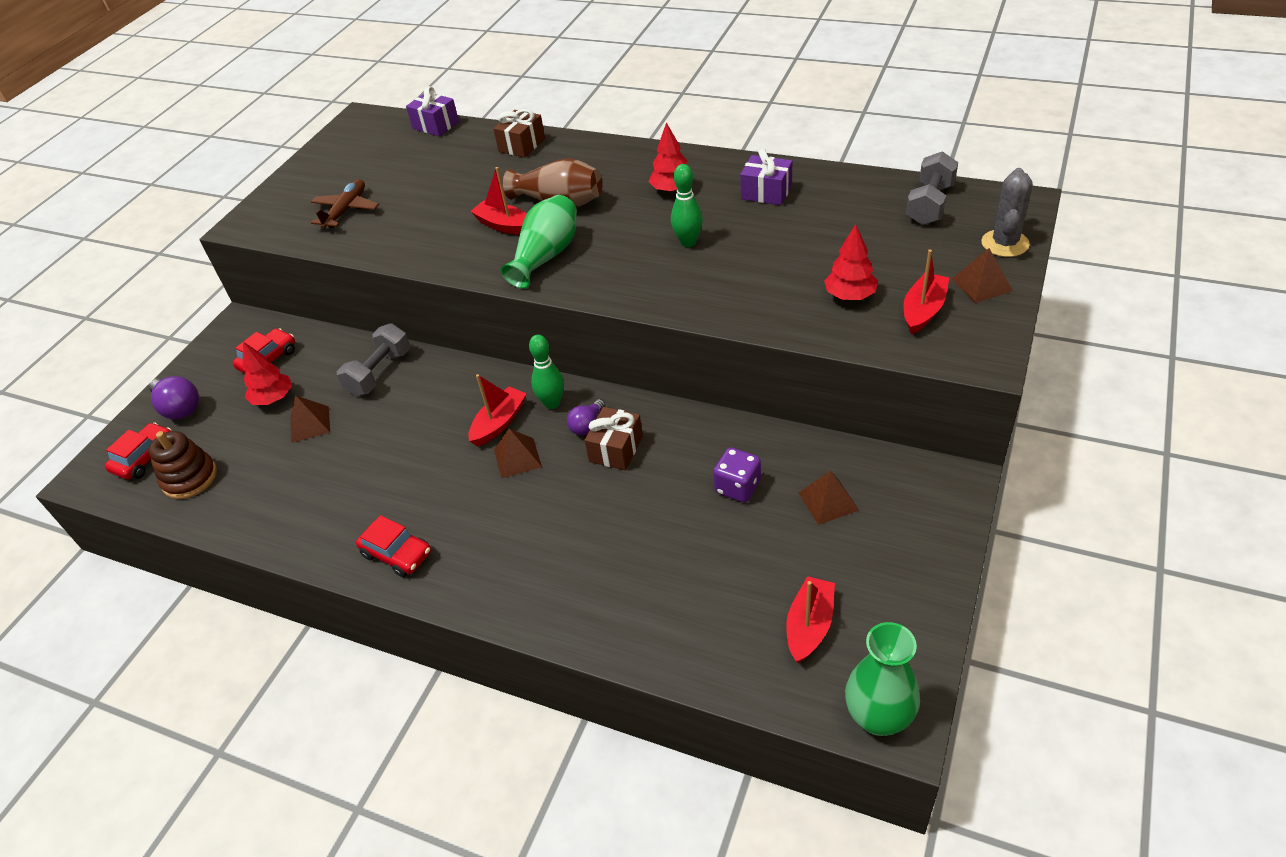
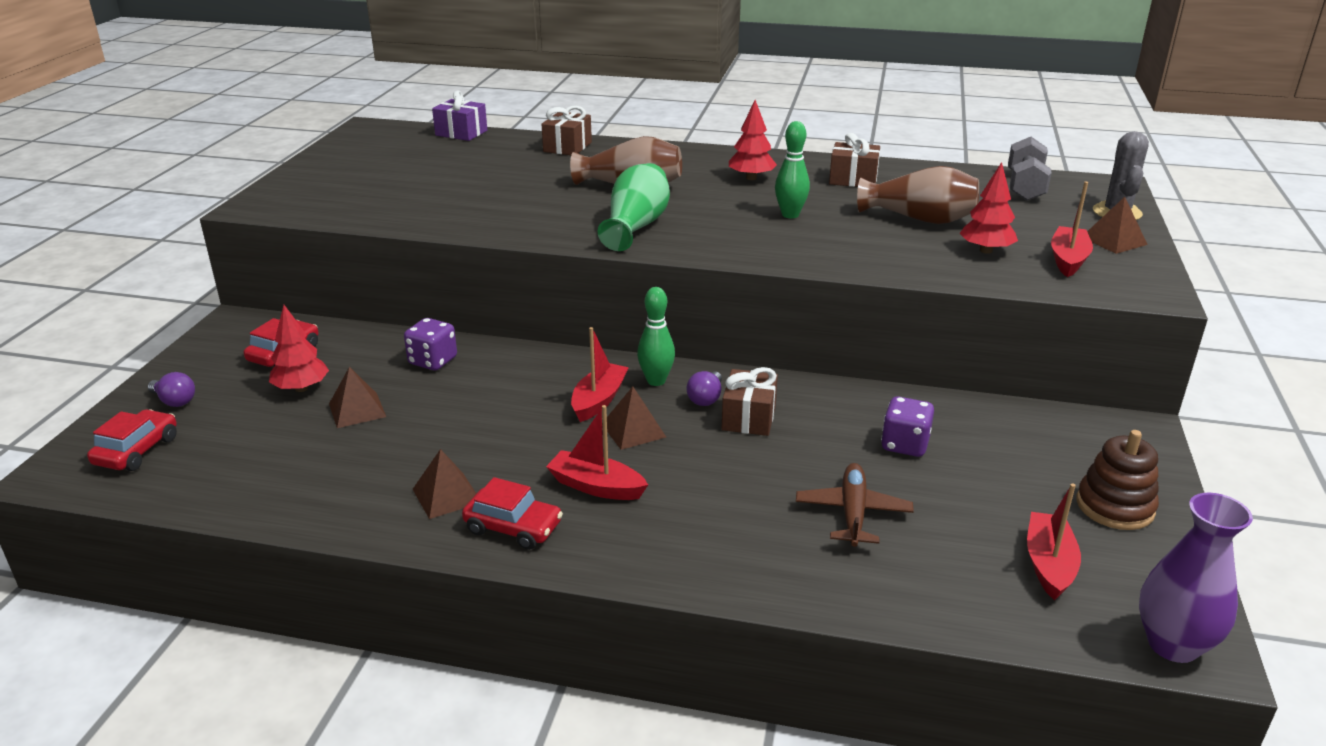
camera: 15 degrees left, 15 degrees down
(179, 408) = (174, 401): purple light bulb -> purple light bulb, size x0.64
(190, 478) = (206, 468): brown stacking toy -> brown stacking toy (1114, 506)
(346, 210) = (380, 194): brown plane -> brown plane (852, 513)
(379, 373) = (433, 361): grey dumbbell -> purple dice
(504, 226) = (576, 205): red boat -> red boat (596, 486)
(766, 192) = (853, 179): purple gift -> brown gift
(806, 250) = (919, 219): none -> brown vase
(828, 501) = (1011, 452): brown pyramid -> brown pyramid (446, 495)
(878, 717) = (1173, 645): green vase -> purple vase

